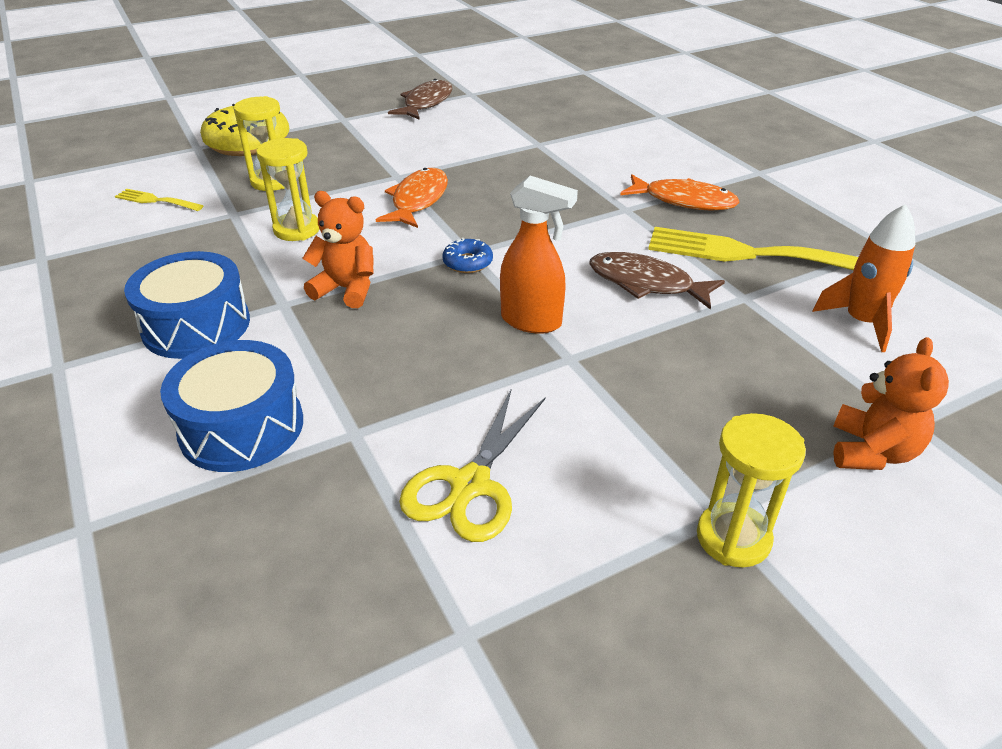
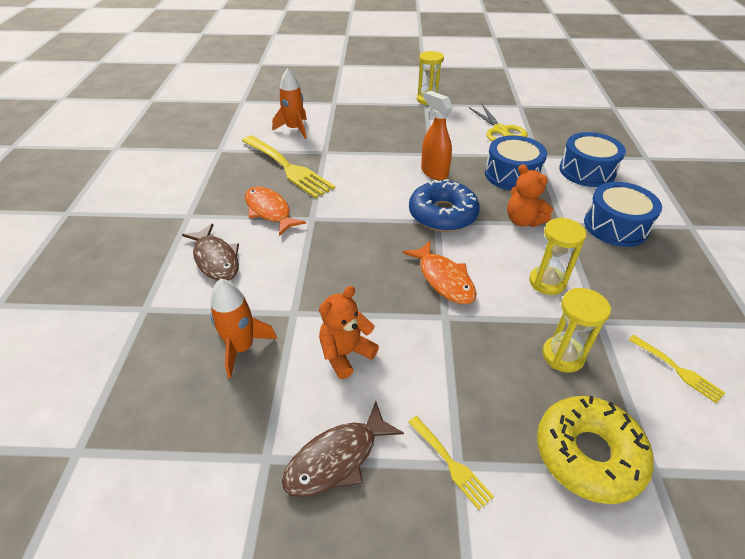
camera: 150 degrees left, 5 degrees up
(349, 118) = (450, 463): none -> yellow fork
(393, 364) = (512, 175): none -> blue drum
(418, 200) = (443, 279): orange fish -> orange fish turned 75 degrees counterclockwise
(467, 262) = (442, 214): blue donut -> blue donut, size x2.15
(470, 484) = (500, 130): yellow scissors -> yellow scissors turned 105 degrees clockwise
(552, 120) = (241, 348): none -> orange rocket
(646, 283) = (360, 171): brown fish -> brown fish (215, 259)
(871, 451) = (359, 101): orange teddy bear -> orange teddy bear (346, 354)

